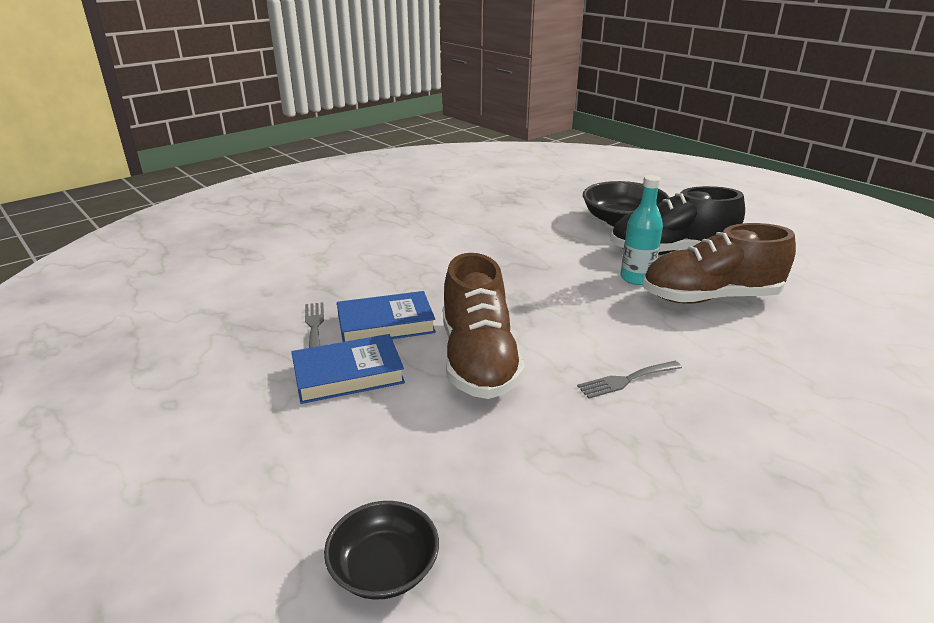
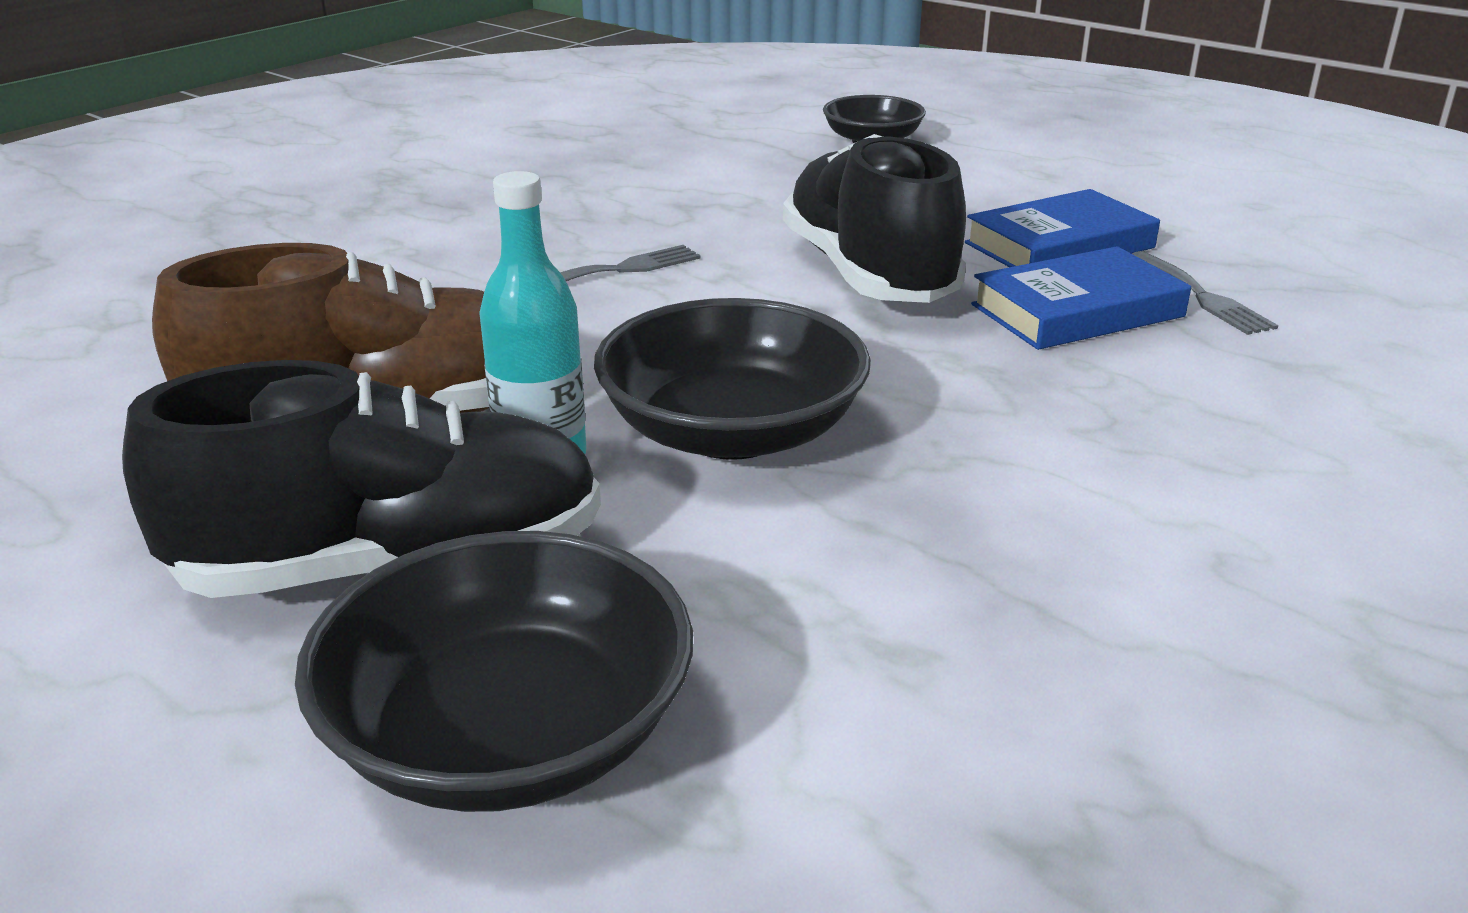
camera: 170 degrees right, 0 degrees up
(478, 360) = (868, 274): brown shoe -> black shoe
(566, 281) = (732, 432): none -> black bowl

